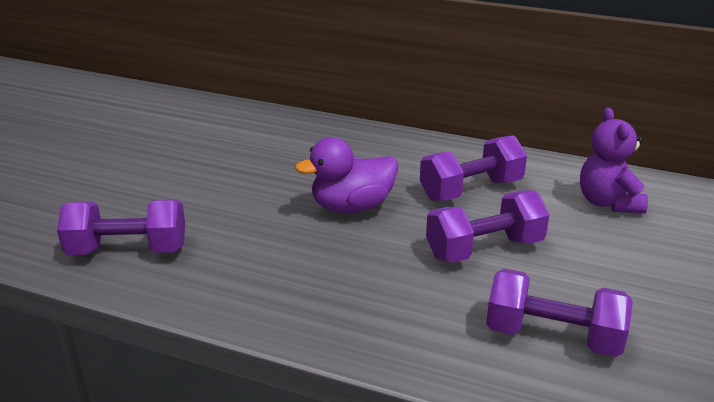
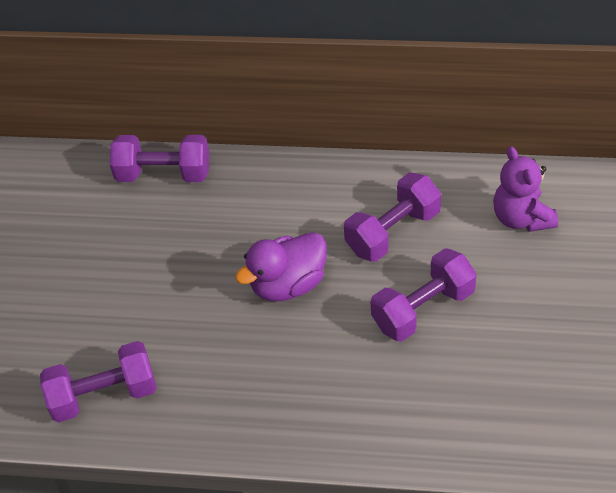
camera: 10 degrees left, 20 degrees up
(553, 336) = (500, 396): purple dumbbell -> purple dumbbell (164, 174)

